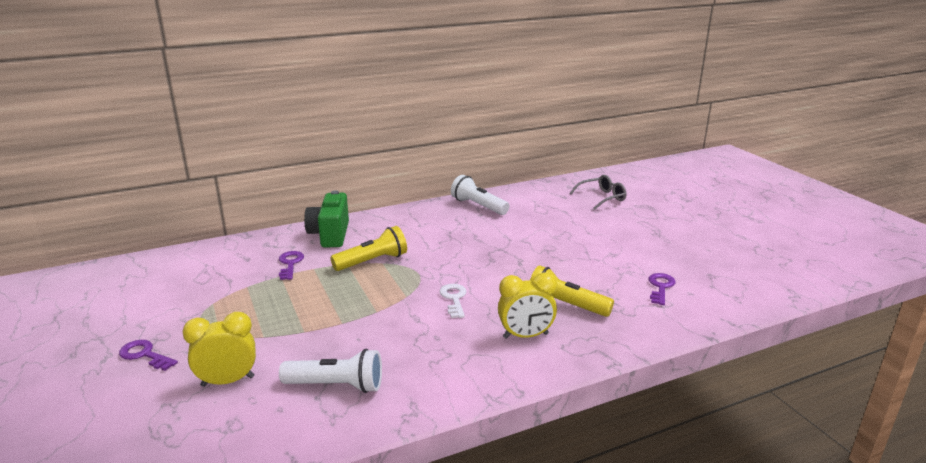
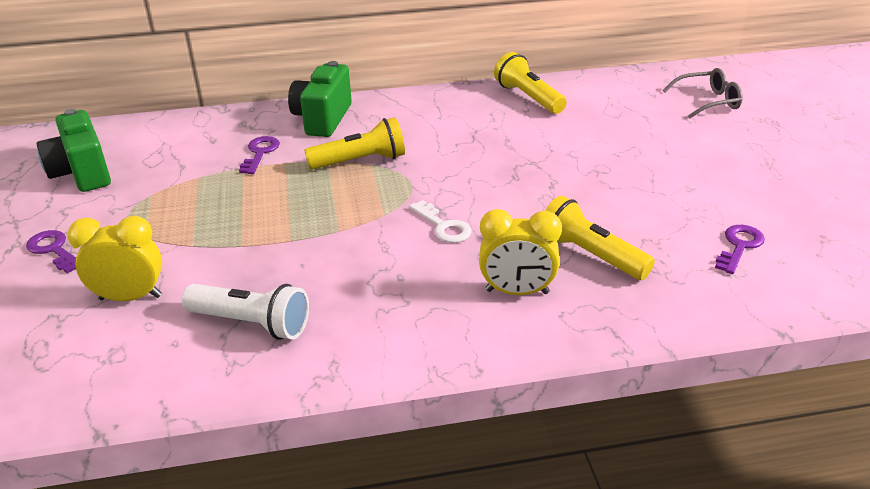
camera: 15 degrees right, 10 degrees up
(144, 294) = (82, 173): none -> green camera
(454, 299) = (443, 226): white key -> white key turned 135 degrees clockwise
(478, 206) = (528, 97): white flashlight -> yellow flashlight

